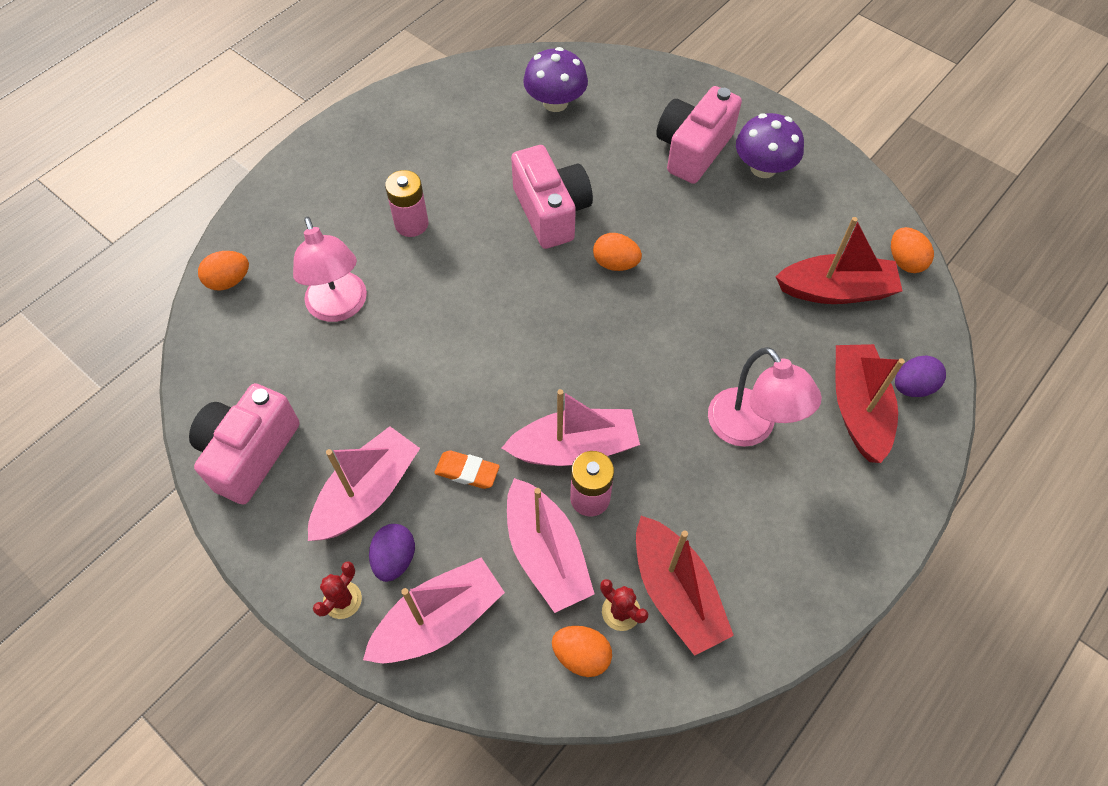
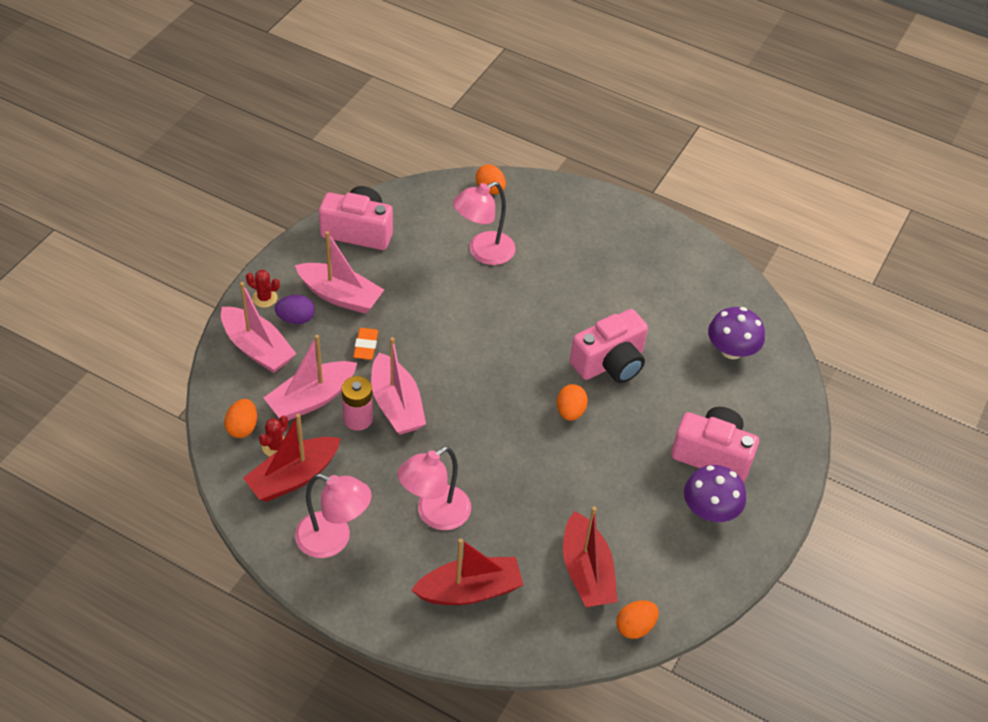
camera: 75 degrees right, 10 degrees down
(411, 224) = (571, 278): pink battery -> none
(780, 552) = (333, 539): none -> pink lamp
(912, 386) = (500, 632): purple egg -> none

